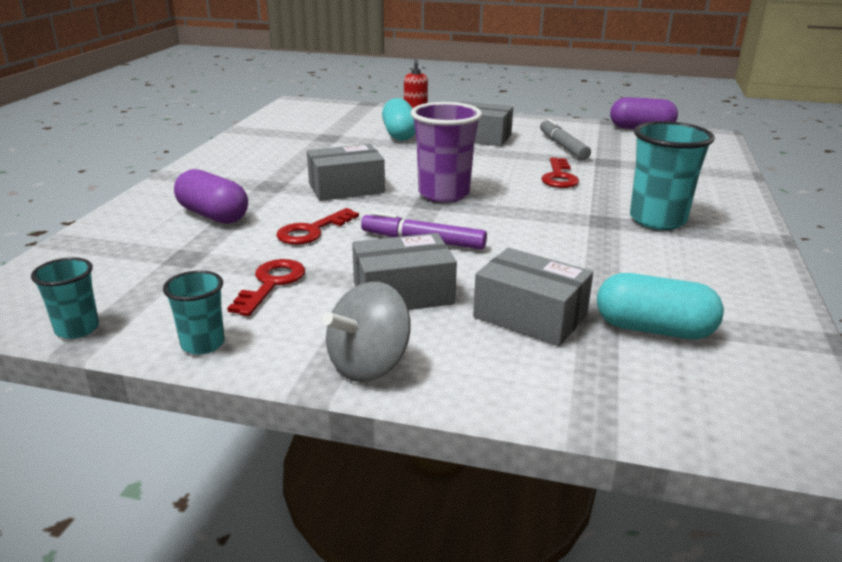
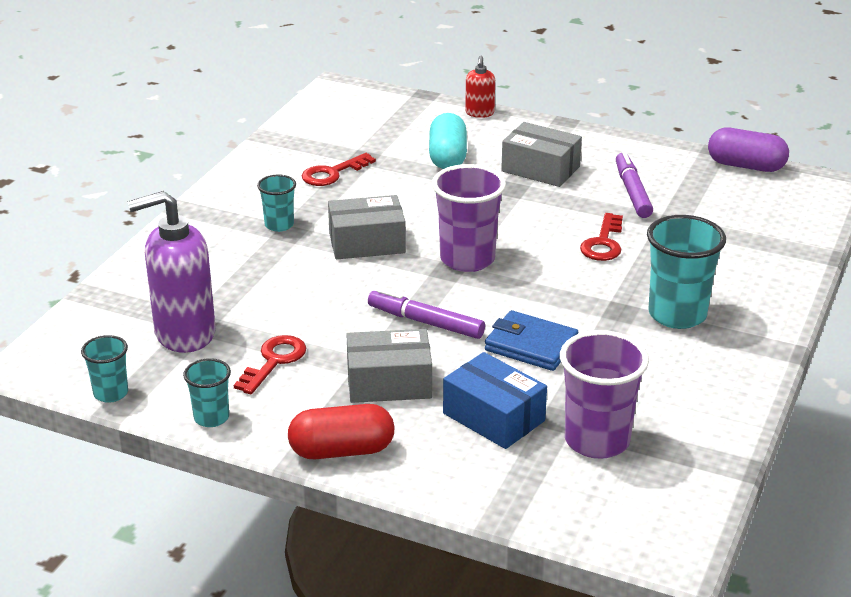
camera: 10 degrees right, 5 degrees up
(168, 267) = (184, 334): none -> purple soap dispenser
(213, 215) = (228, 271): purple capsule -> none
(260, 181) = (279, 225): none -> turquoise cup
(312, 231) = (321, 300): red key -> red key (332, 173)
(369, 365) = (342, 450): grey spinning top -> red capsule
(530, 316) = (494, 417): grey box -> blue box
(536, 251) = (531, 345): none -> blue wallet
(563, 146) = (632, 192): grey marker -> purple marker
(653, 329) = (597, 441): turquoise capsule -> purple cup

